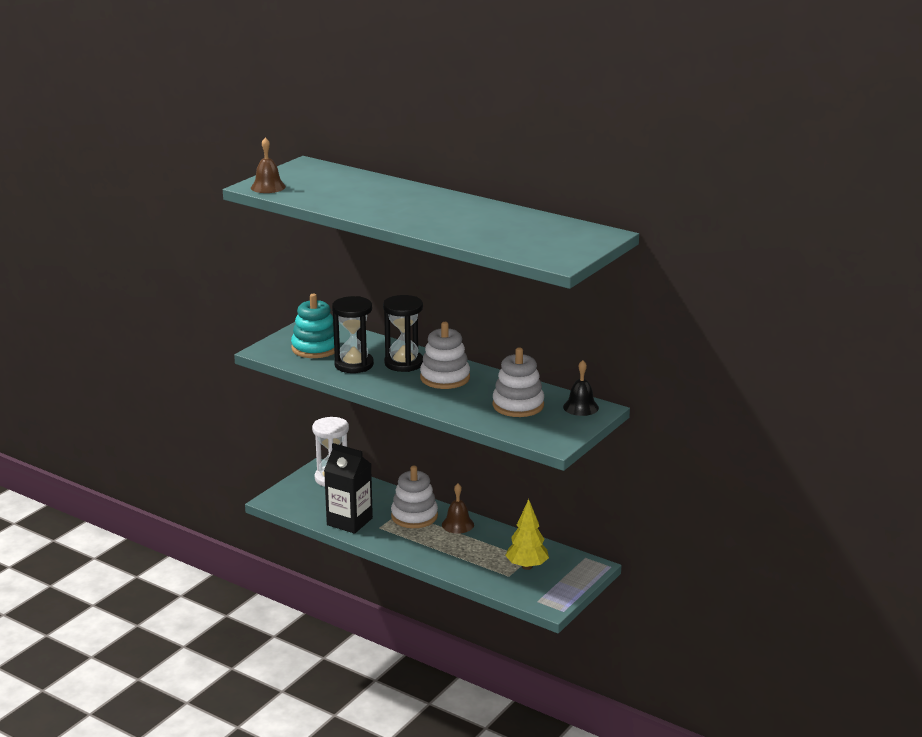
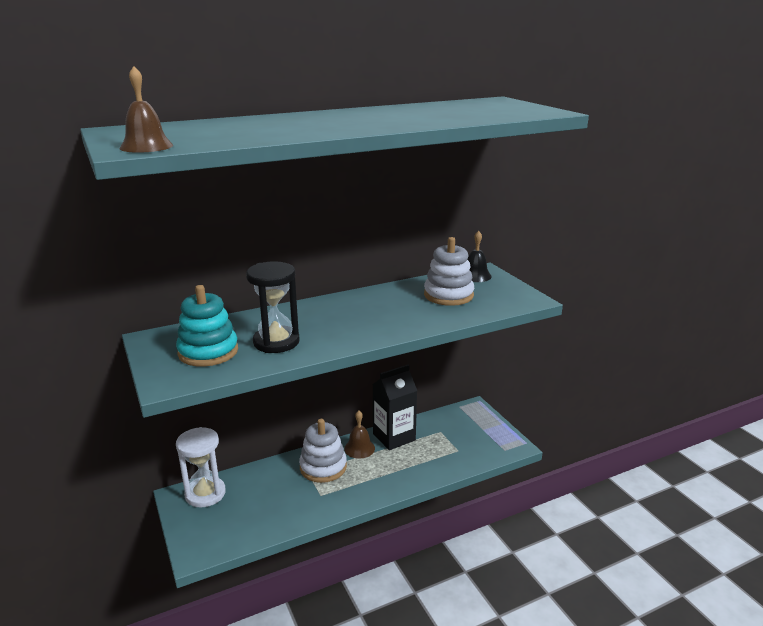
camera: 60 degrees left, 0 degrees up
(349, 521) = (292, 510): black carton -> black carton (394, 437)
(404, 363) = (307, 318): black hourglass -> none
(445, 378) = (361, 309): white stacking toy -> none
(527, 566) = (451, 437): yellow tree -> none

